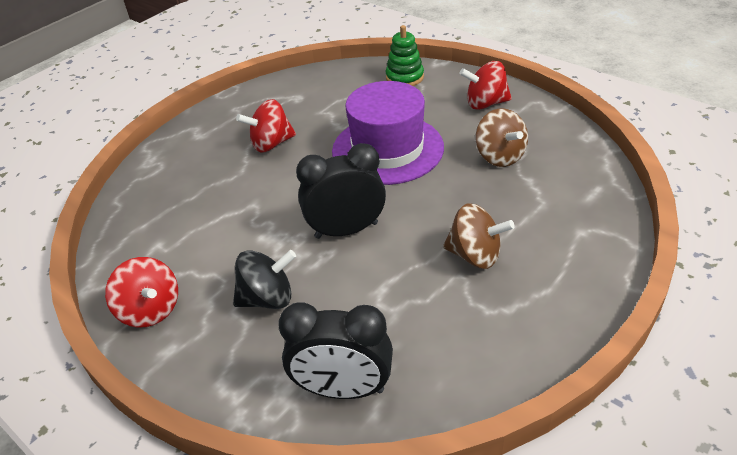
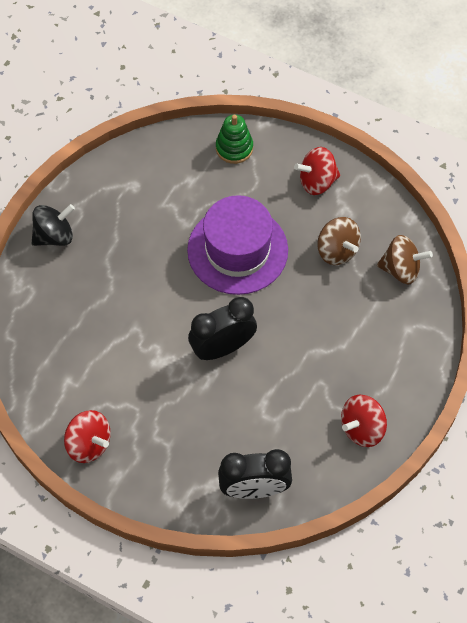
camera: 15 degrees left, 20 degrees up
(268, 298) = (178, 422): black spinning top -> black spinning top (54, 236)
(271, 144) = (128, 252): red spinning top -> red spinning top (362, 428)
(475, 255) = (329, 362): brown spinning top -> brown spinning top (401, 269)

